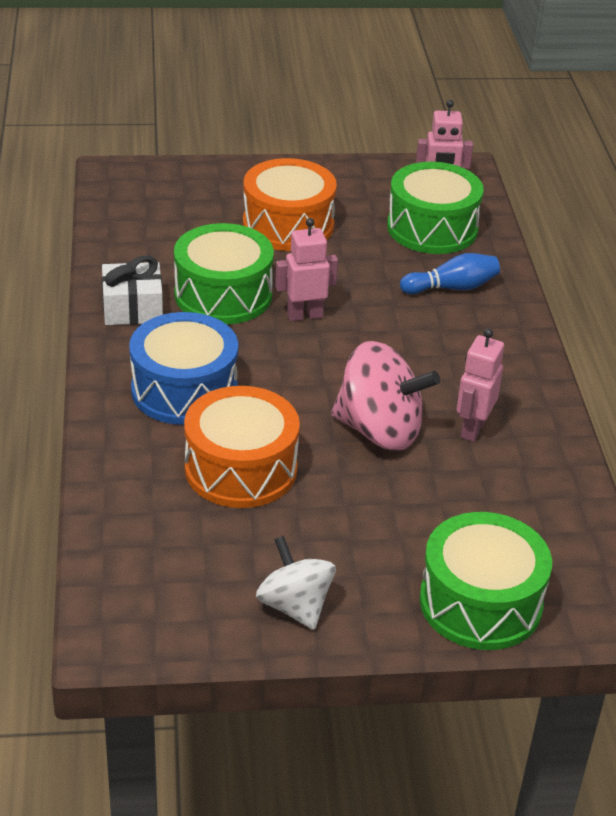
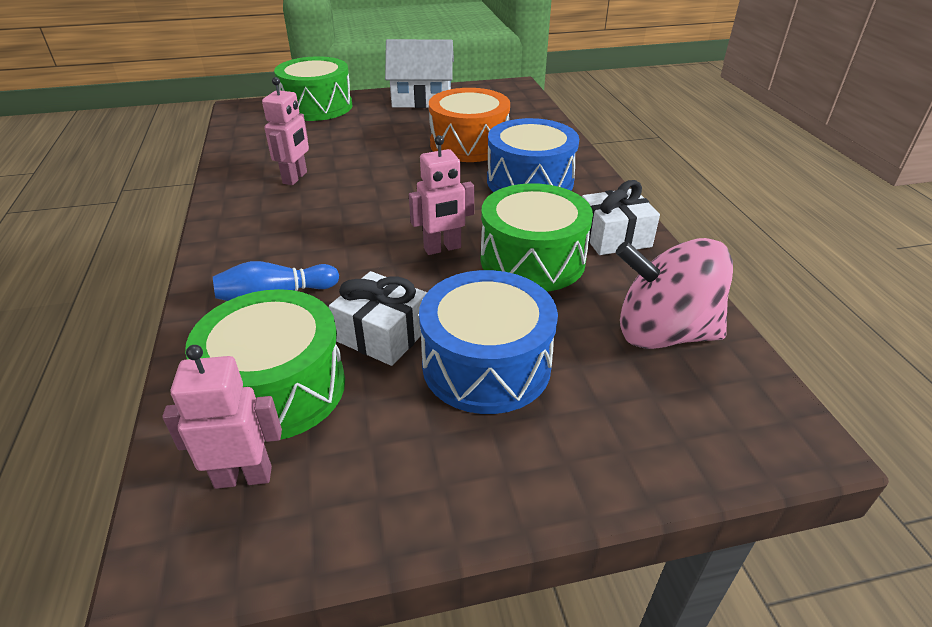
camera: 175 degrees right, 0 degrees up
(288, 225) = (486, 365): orange drum -> blue drum
(295, 606) = (422, 99): white spinning top -> white house
(361, 251) = (382, 334): none -> white gift
(379, 430) = (370, 171): pink spinning top -> pink spinning top (663, 333)

